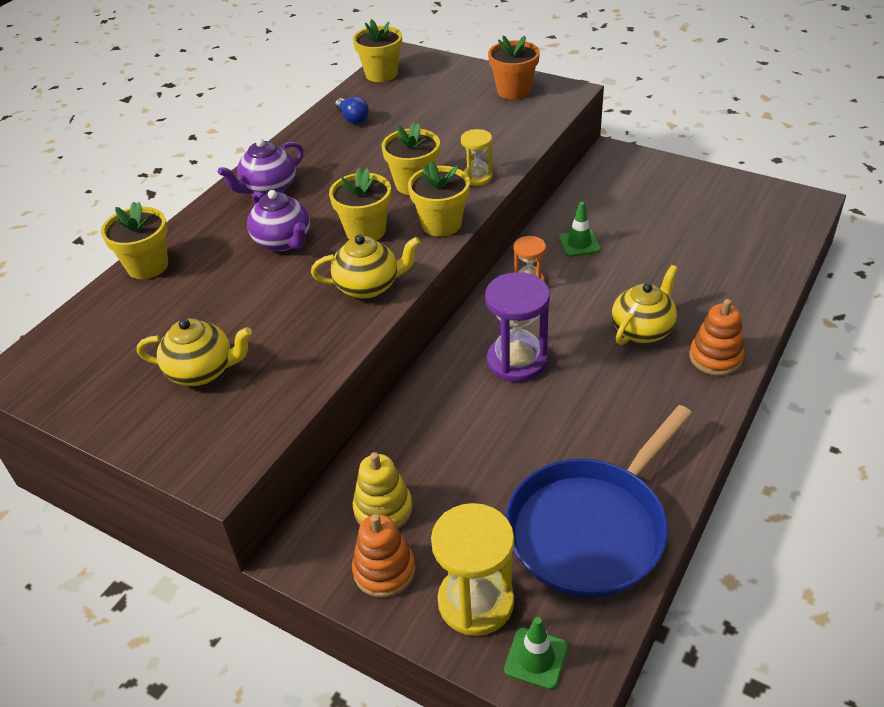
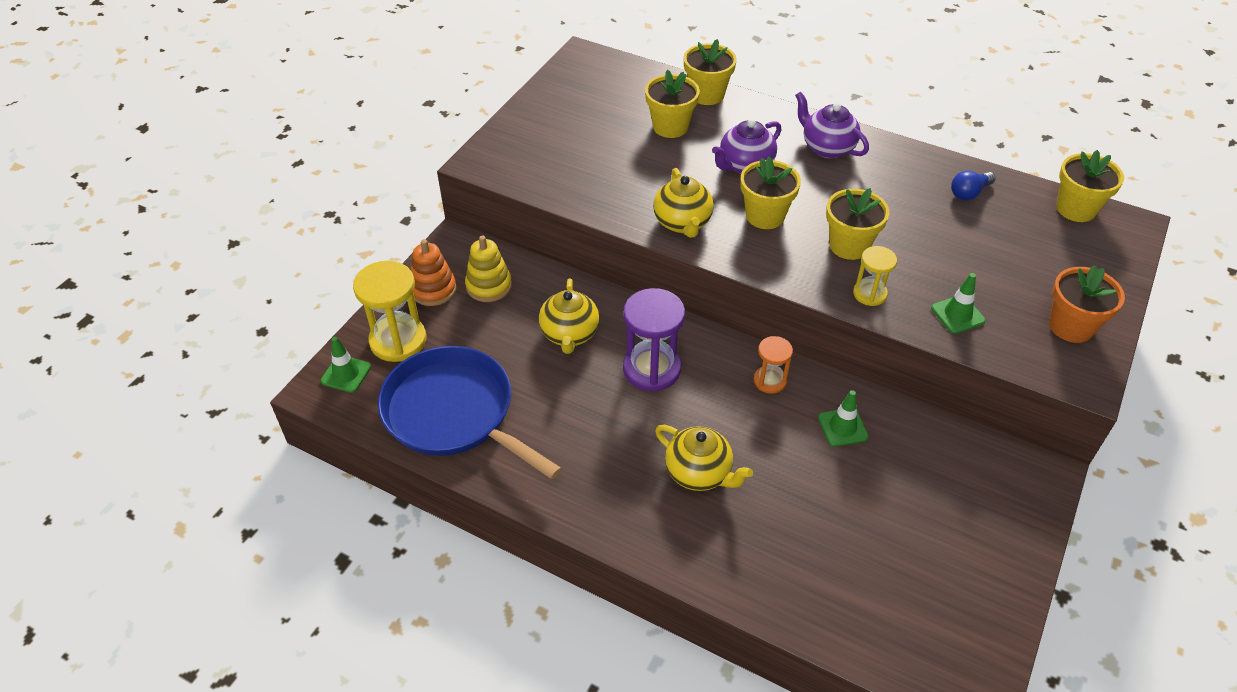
camera: 85 degrees right, 5 degrees up
(202, 371) = (580, 141): yellow teapot -> yellow teapot (569, 334)
(441, 224) = (781, 268): yellow flower pot -> yellow flower pot (670, 127)
(502, 137) = (957, 314): none -> green traffic cone
(715, 357) = (657, 534): orange stacking toy -> none

